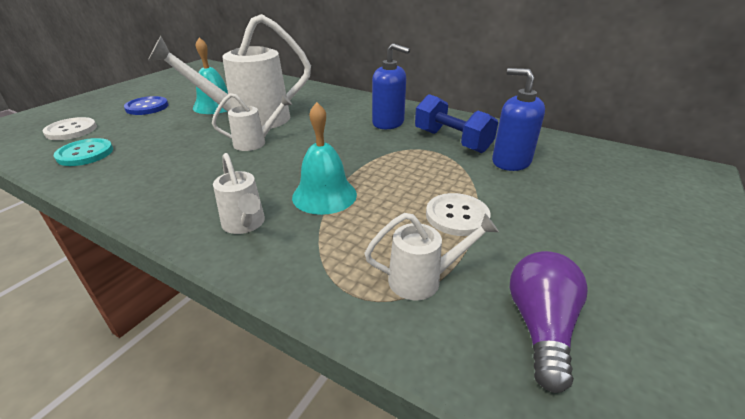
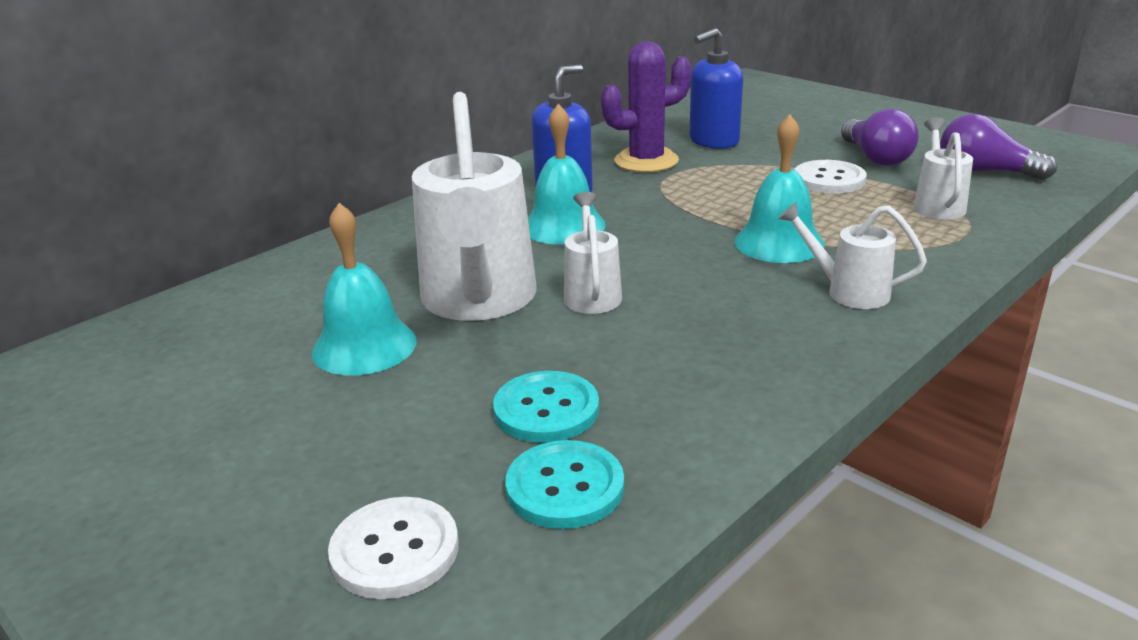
camera: 75 degrees left, 5 degrees down
(146, 144) = (546, 410): none -> turquoise button
(147, 107) = (296, 445): blue button -> none
(245, 225) = (848, 292): white watering can -> white watering can turned 135 degrees counterclockwise
(339, 128) = (563, 226): none -> turquoise bell
(452, 141) = (646, 161): blue dumbbell -> purple cactus
(531, 243) = (876, 158): none -> purple light bulb

